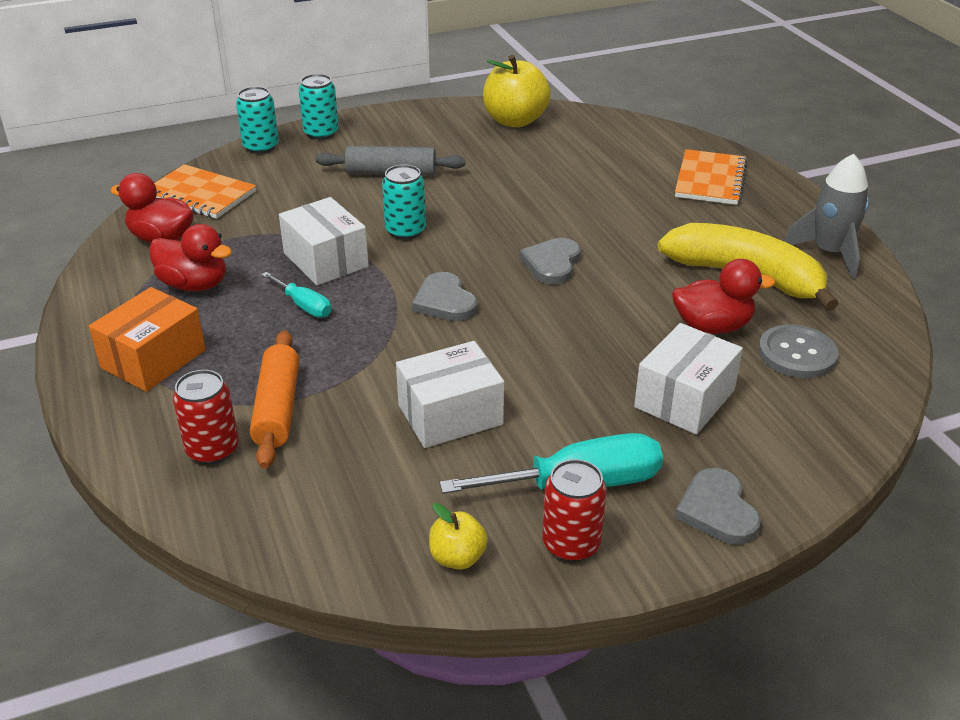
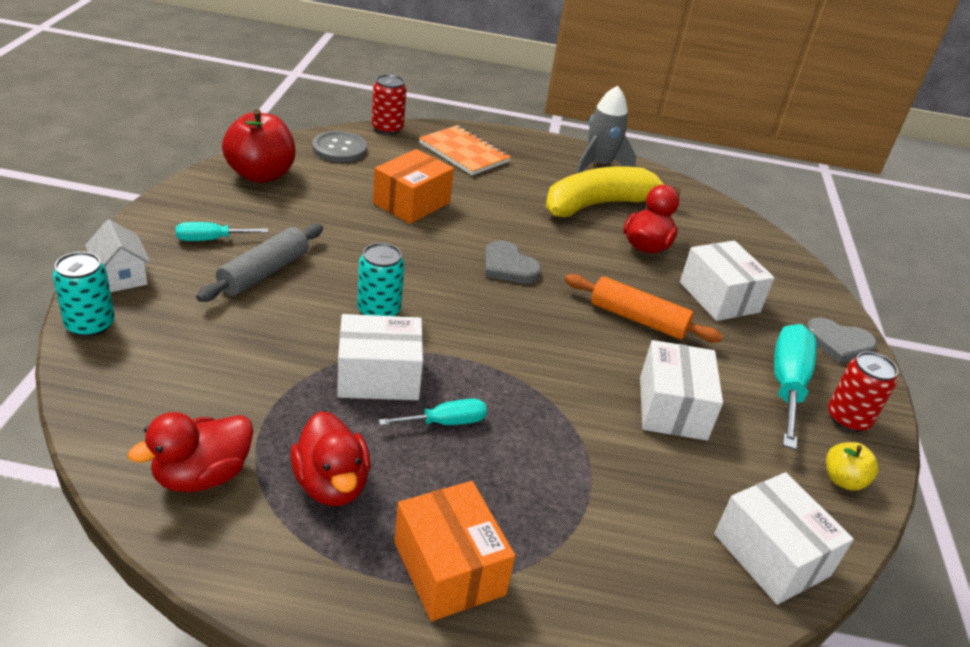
camera: 65 degrees left, 0 degrees up
(194, 285) = (331, 484): red duck -> red duck turned 105 degrees clockwise
(200, 194) = (138, 409): orange notebook -> none
(212, 449) = (635, 575): red can -> red can (387, 128)
(278, 408) = (599, 505): orange rolling pin -> orange rolling pin (638, 319)
(300, 525) = (771, 555): none -> white box
(321, 133) = (121, 276): turquoise can -> white house
(403, 140) = (211, 239): none -> turquoise screwdriver
(444, 301) = (513, 340): grey heart -> none
(515, 120) = (261, 175): yellow apple -> red apple
(579, 188) = (411, 203): none -> orange box
(797, 354) = (699, 234): grey button -> grey button (339, 149)

